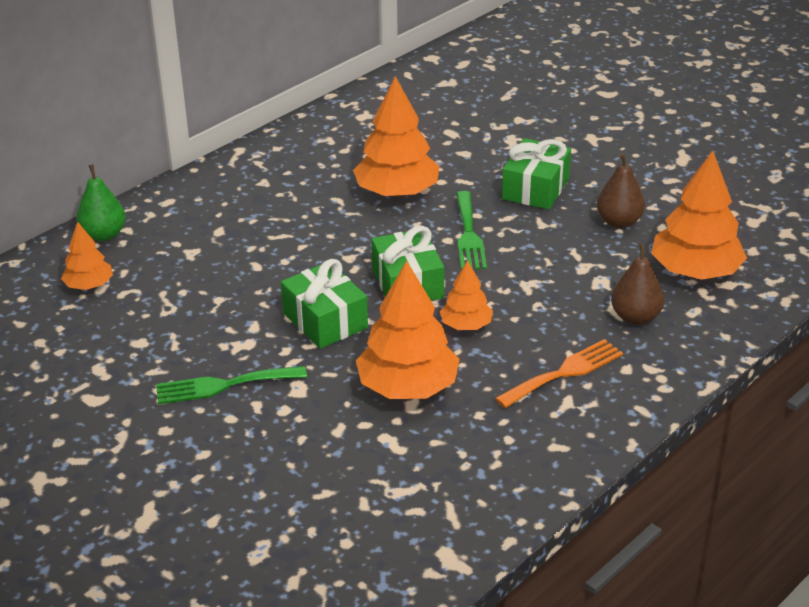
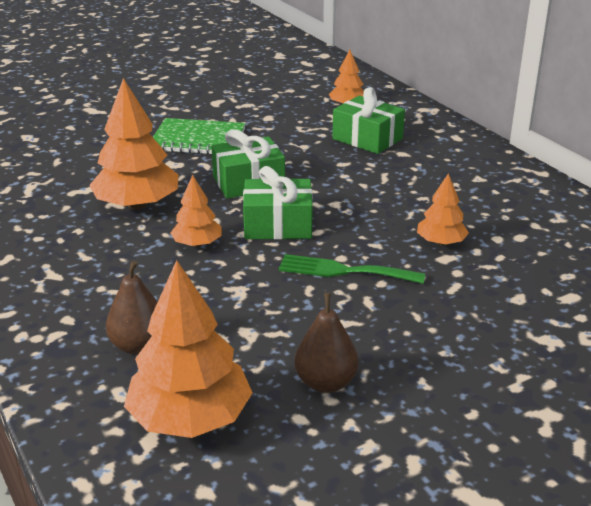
camera: 105 degrees right, 5 degrees down
(104, 235) = (413, 113): green pear -> none
(224, 385) = (198, 139): green fork -> green notebook
(397, 192) = (440, 242): orange tree -> orange tree, size x0.54
(535, 188) = (423, 334): green gift -> green gift (367, 139)
(564, 372) = (92, 282): orange fork -> none

